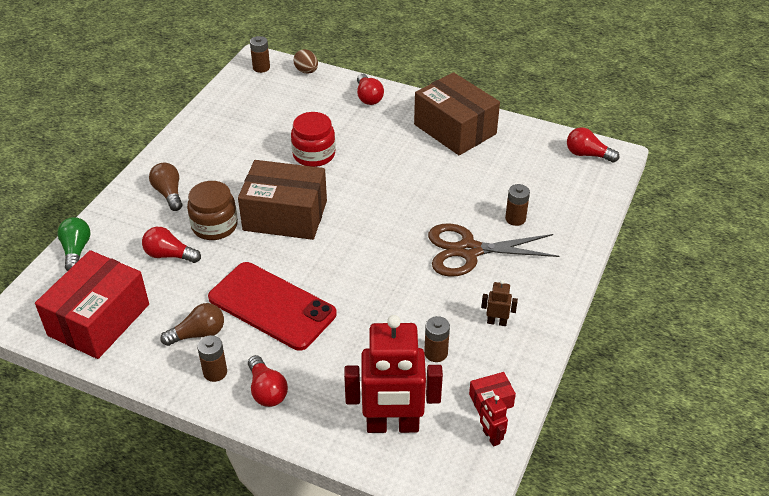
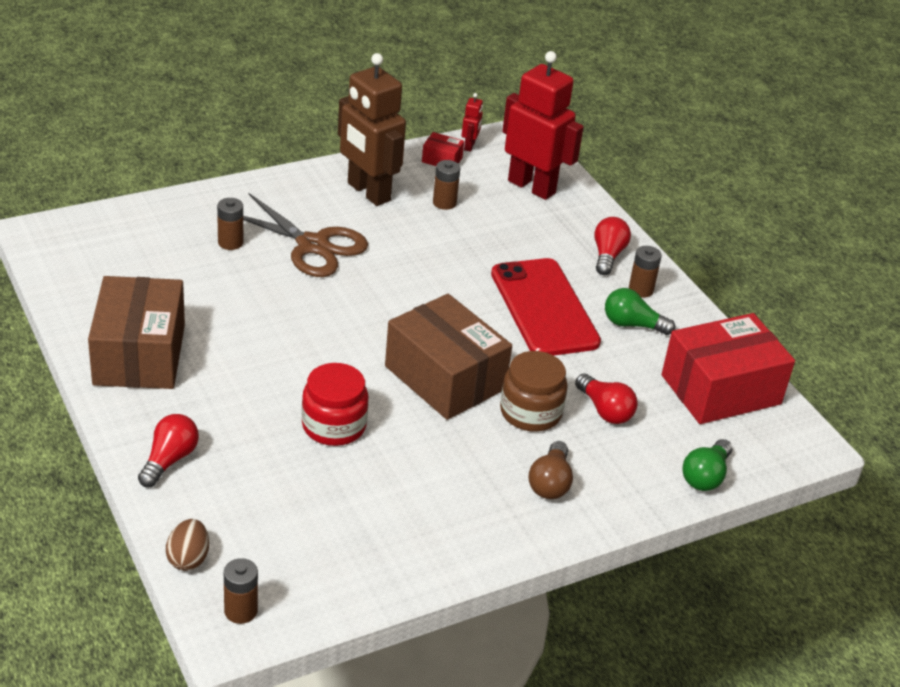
camera: 145 degrees left, 5 degrees down
(198, 334) = (632, 325): brown light bulb -> green light bulb
(497, 322) = (368, 192): brown robot -> brown robot, size x2.43
(587, 154) = (62, 248): red light bulb -> none

